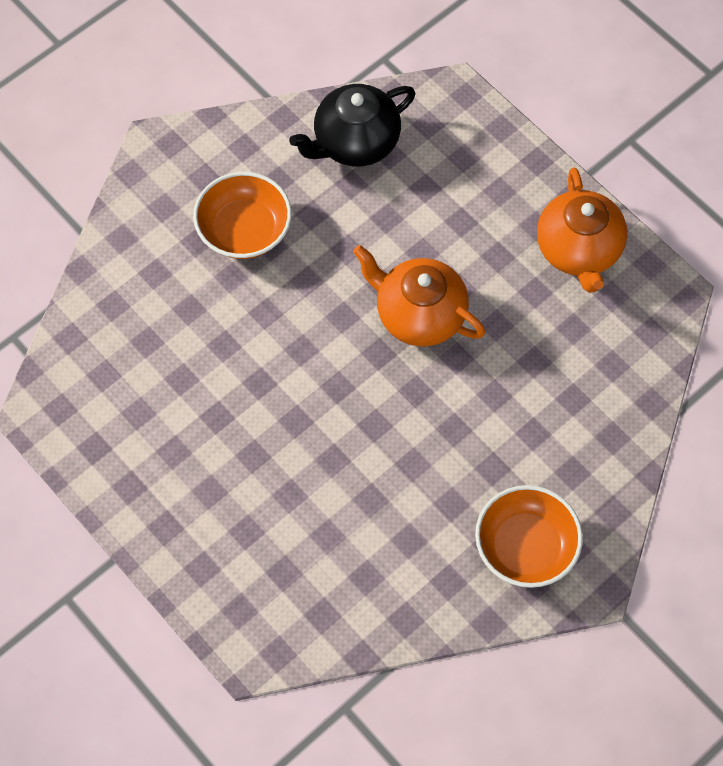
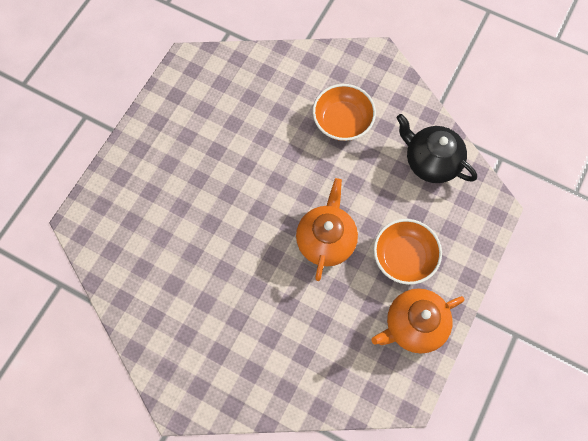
camera: 70 degrees right, 5 degrees up
(525, 547) = (190, 357): orange bowl -> orange bowl (404, 257)

